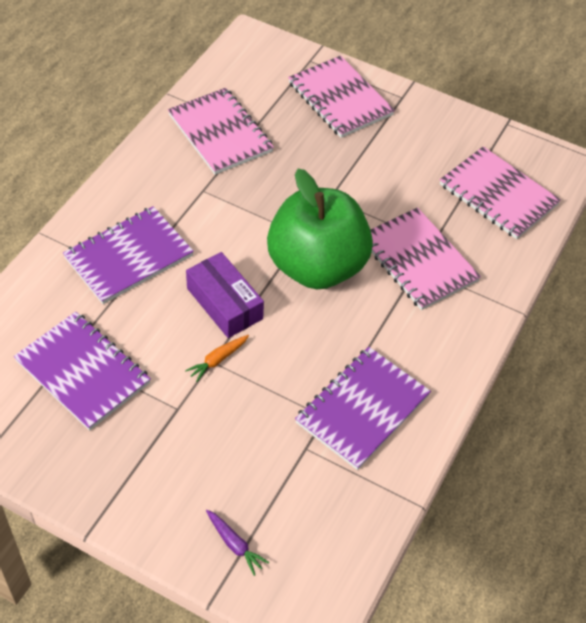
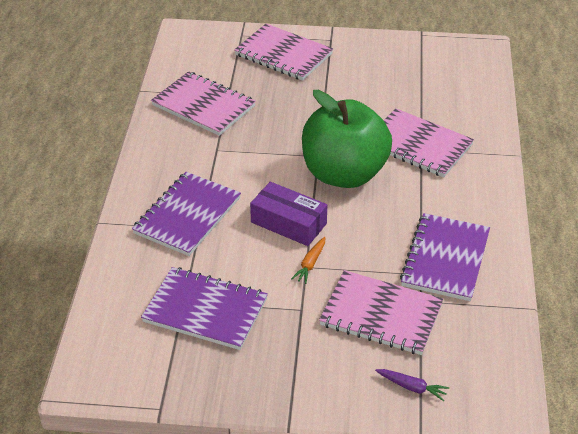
camera: 20 degrees left, 10 degrees down
(498, 195) = (447, 83): pink notebook -> pink notebook (381, 315)

